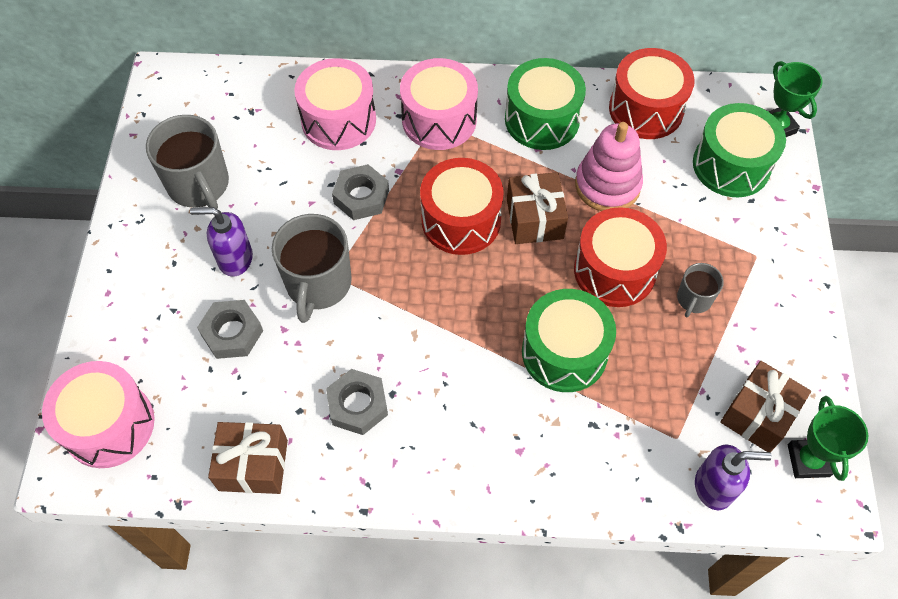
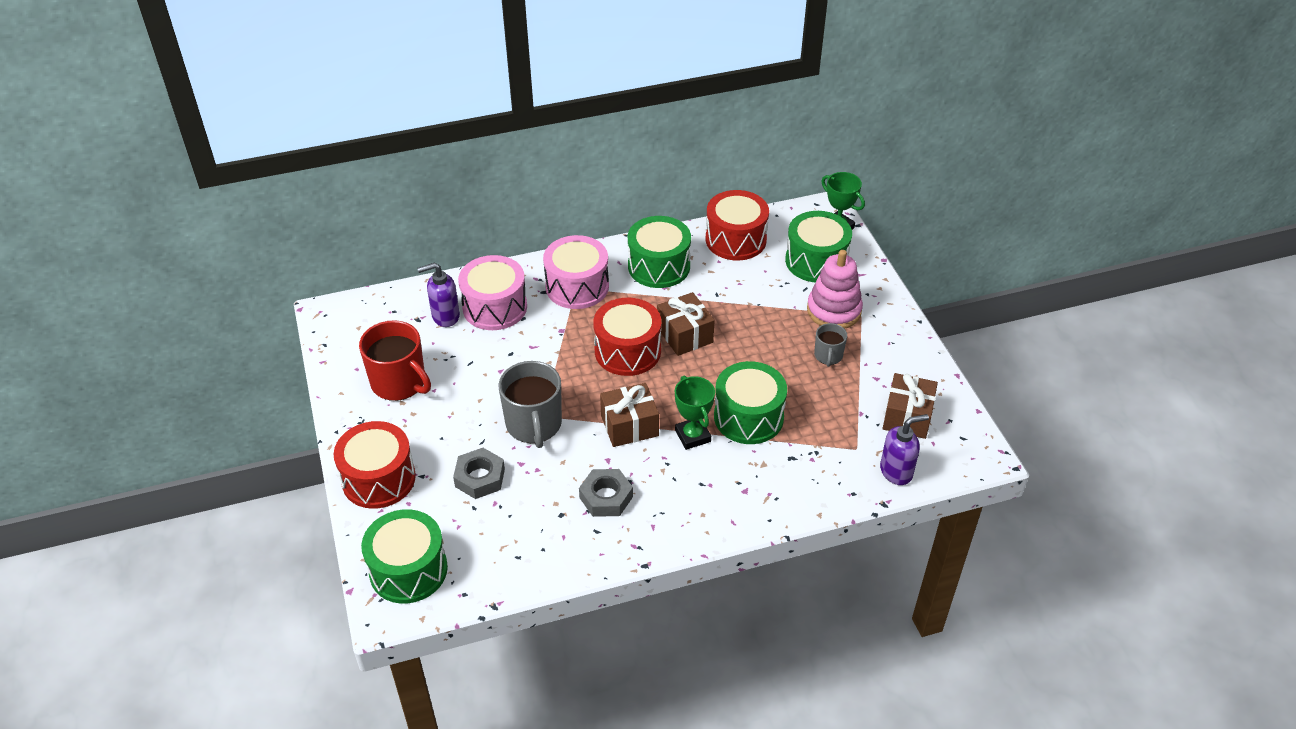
camera: 20 degrees left, 15 degrees down
(109, 425) = (408, 570): pink drum -> green drum
(199, 185) = (399, 382): grey mug -> red mug
(235, 259) = (456, 426): purple soap dispenser -> purple soap dispenser (445, 316)
(253, 465) = (542, 561): brown gift -> brown gift (629, 426)
(361, 197) = (540, 356): grey nut -> none
(607, 185) = (730, 298): pink stacking toy -> pink stacking toy (834, 310)
(614, 270) = (761, 353): red drum -> red drum (378, 479)
(808, 460) = (954, 435): green trophy -> green trophy (692, 436)

